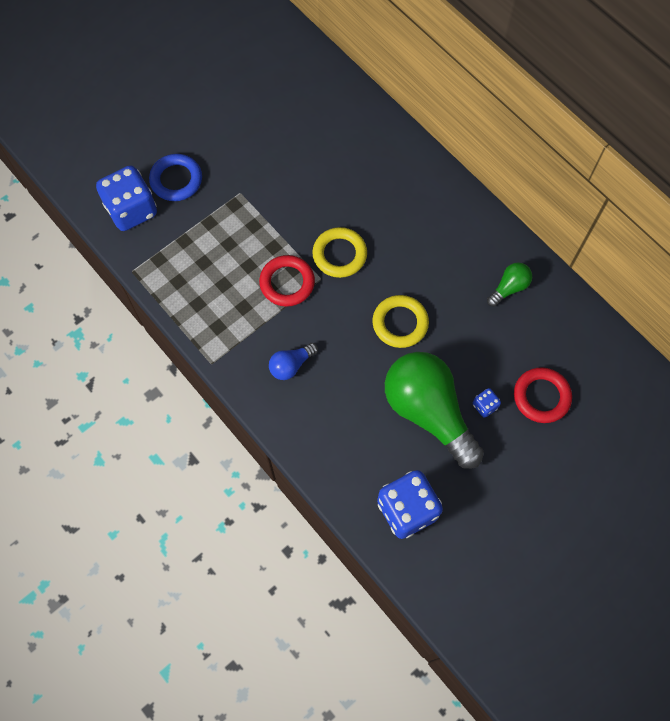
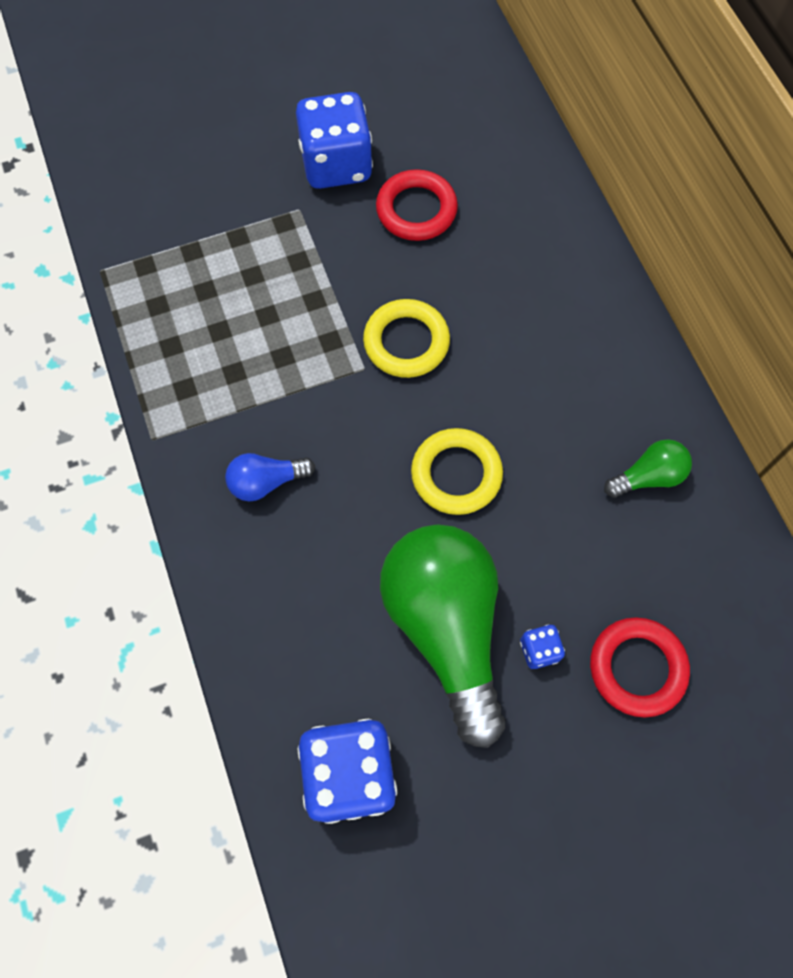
camera: 20 degrees right, 0 degrees up
(131, 210) = (138, 186): blue dice -> blue dice (336, 165)
(176, 180) = (218, 165): blue ring -> none
(287, 283) = (312, 358): red ring -> red ring (416, 210)

